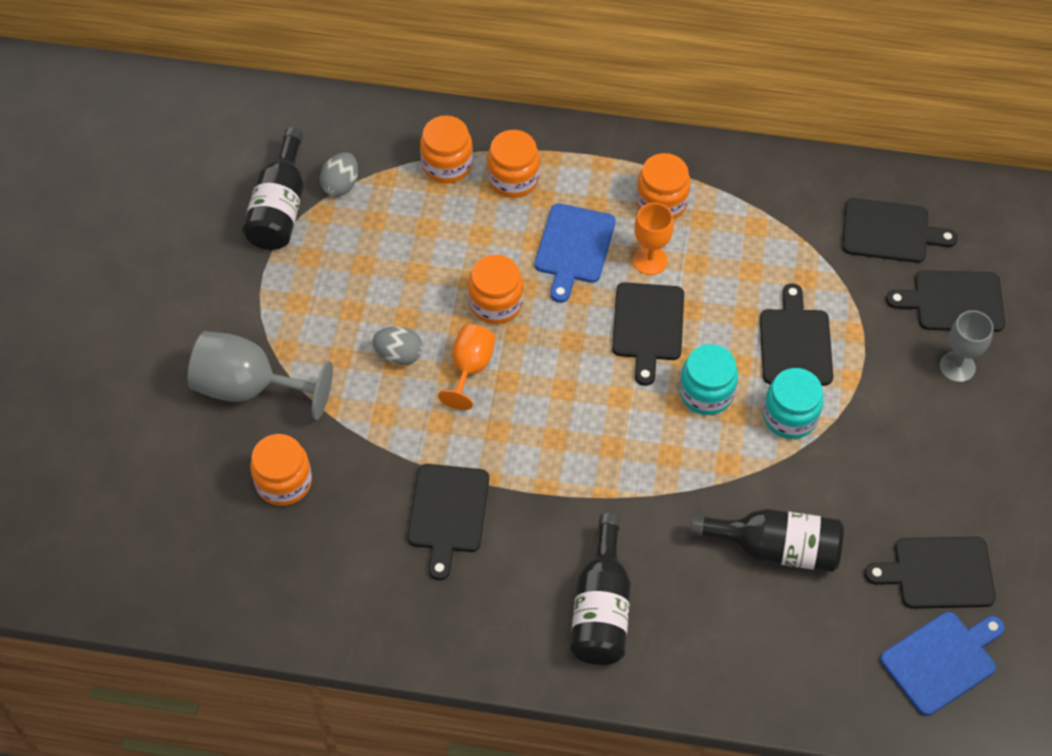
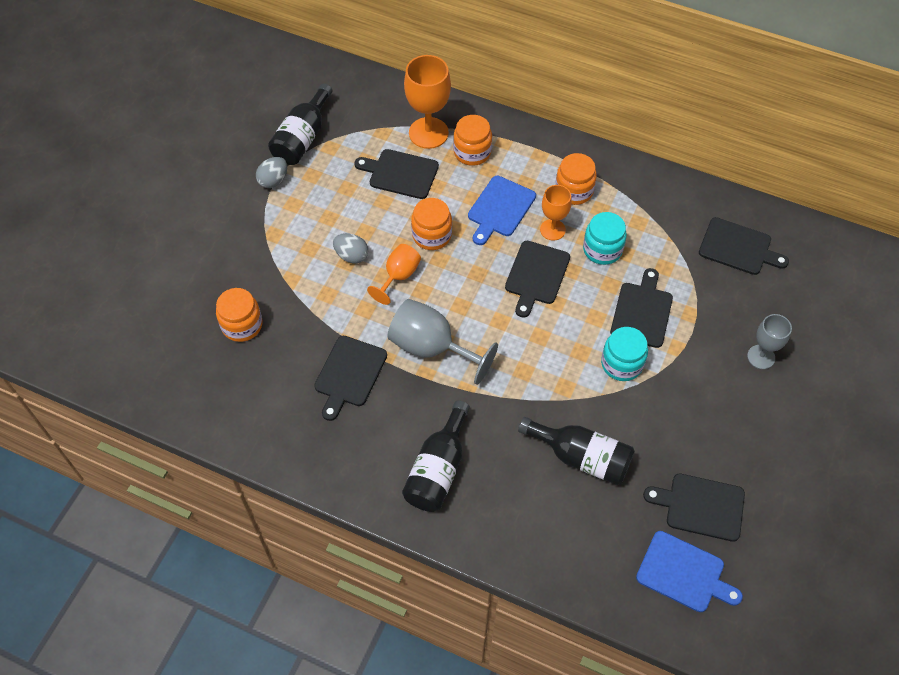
camera: 15 degrees right, 0 degrees up
(249, 387) = (240, 255): grey goblet -> grey goblet (432, 348)
(341, 185) = (350, 131): grey egg -> grey egg (273, 180)
(447, 165) = (428, 133): orange jar -> orange goblet
(706, 393) = (564, 332): turquoise jar -> turquoise jar (602, 249)
(942, 660) = (684, 573): blue cutting board -> blue cutting board turned 45 degrees clockwise
(953, 301) = (772, 308): black cutting board -> black cutting board (400, 173)

